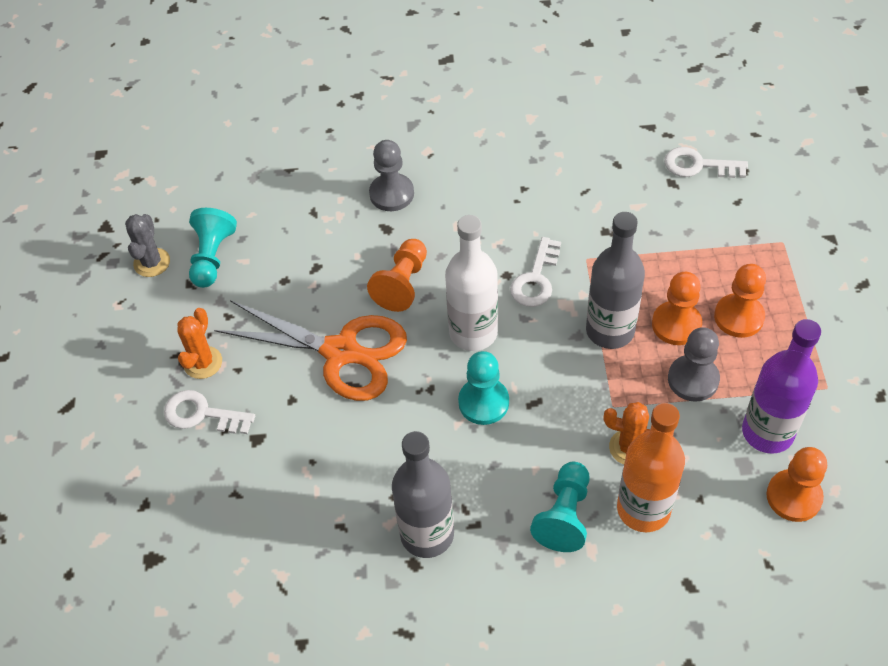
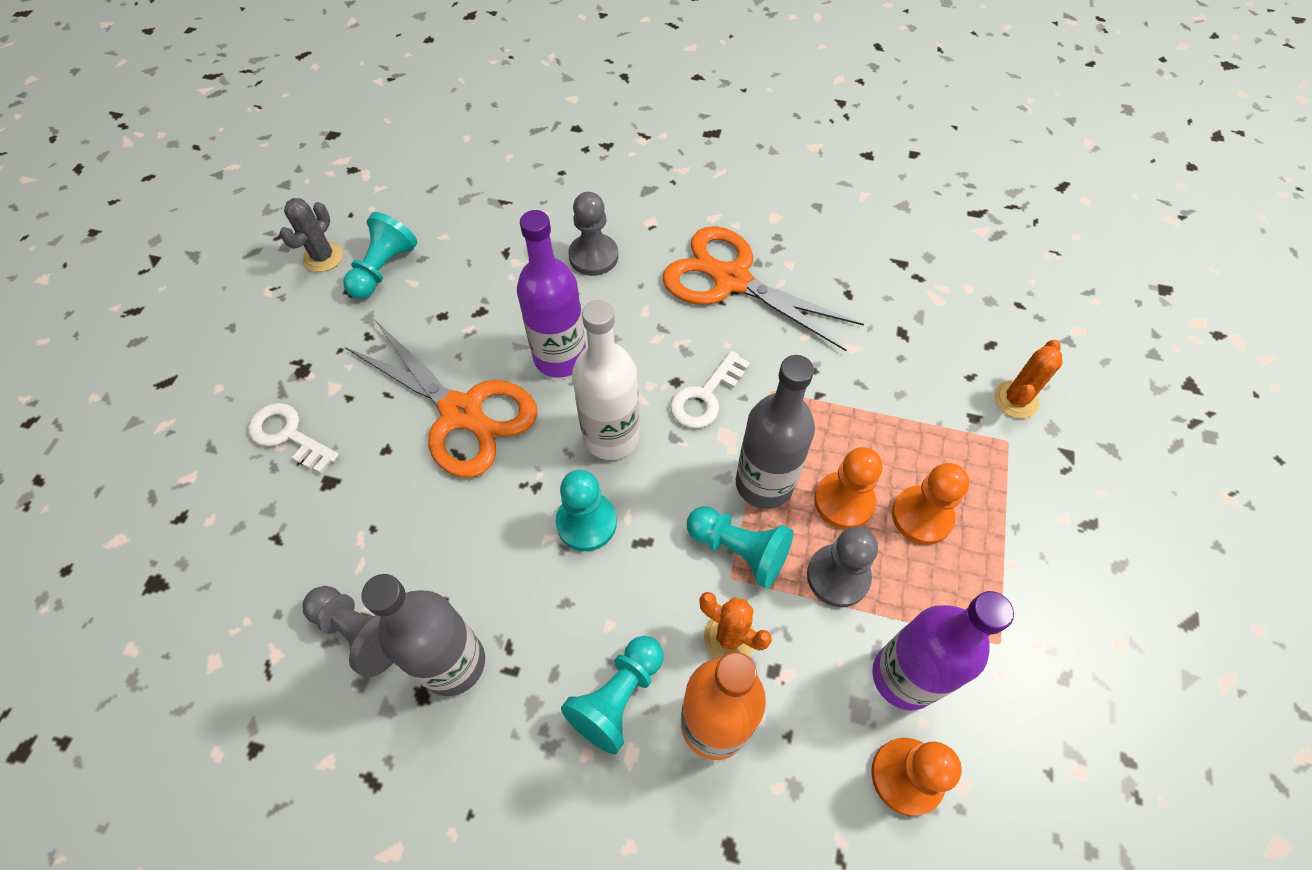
camera: 15 degrees right, 5 degrees up
(203, 362) = (318, 379): orange cactus -> orange cactus (1015, 400)
(344, 537) = (362, 632): none -> grey pawn
(402, 284) = (560, 357): orange pawn -> purple bottle
(516, 180) = (731, 280): none -> orange scissors
(611, 384) = (739, 550): none -> turquoise pawn
(698, 165) = (940, 321): white key -> none

